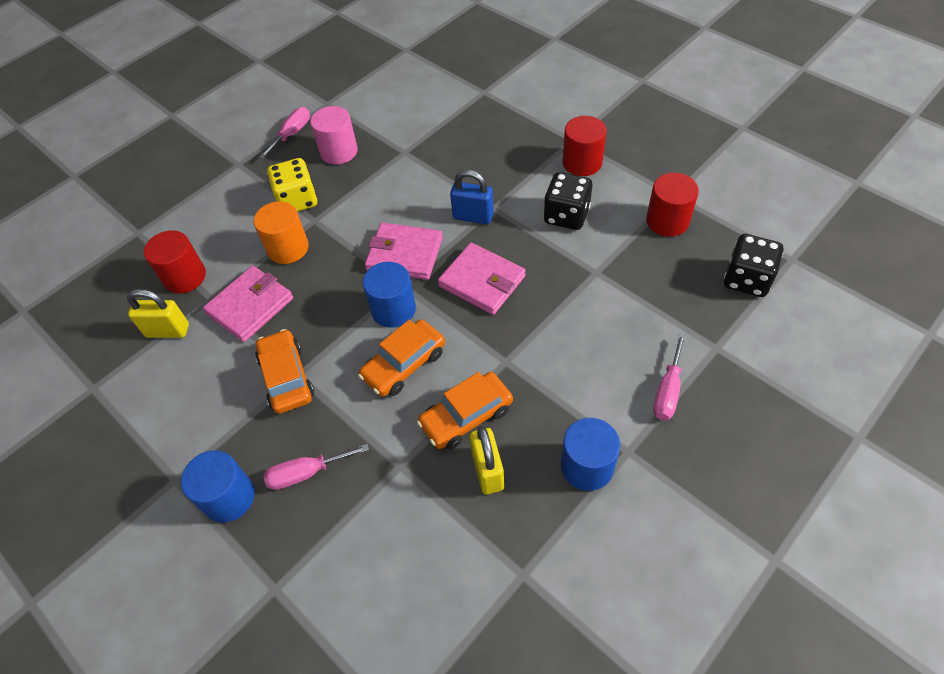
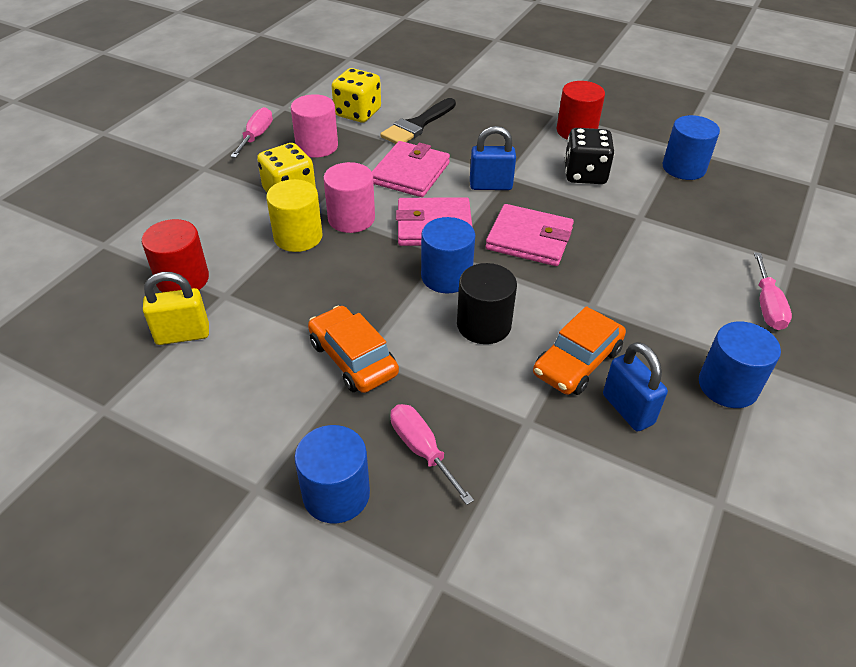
camera: 20 degrees left, 10 degrees down
(250, 306) = (277, 296): pink wallet -> pink wallet (410, 173)
(288, 248) = (298, 237): orange cylinder -> yellow cylinder
(306, 473) = (422, 450): pink screwdriver -> pink screwdriver turned 90 degrees clockwise
(338, 235) = (351, 218): none -> pink cylinder
(388, 117) = (357, 113): none -> yellow dice
(404, 364) = (484, 325): orange car -> black cylinder
(435, 138) = (417, 125): none -> black brush
(487, 471) = (627, 409): yellow padlock -> blue padlock
(667, 221) = (684, 168): red cylinder -> blue cylinder
(747, 279) = (784, 205): black dice -> none

